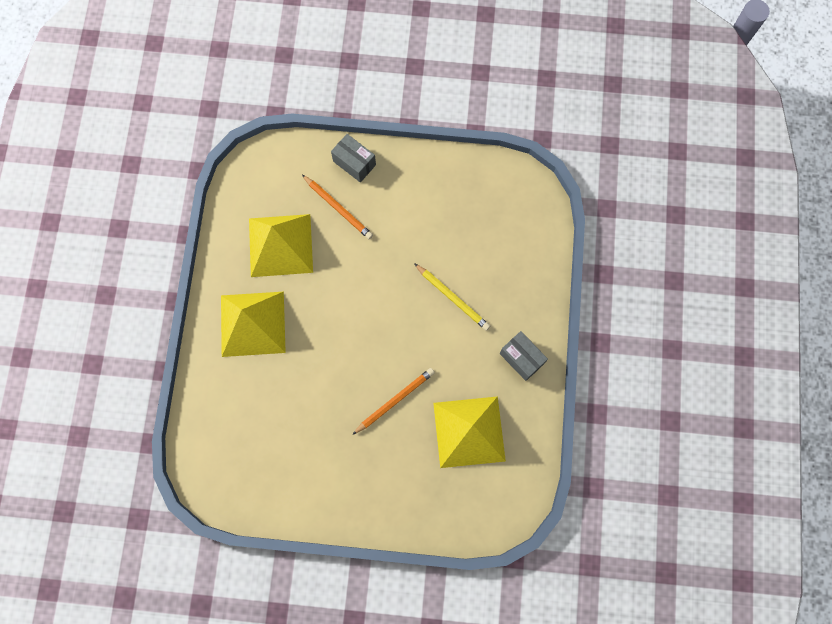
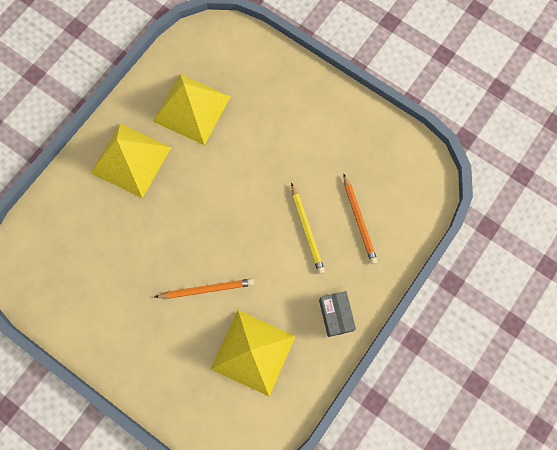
camera: 30 degrees right, 0 degrees up
(338, 208) = (256, 104): orange pencil -> orange pencil (359, 220)
(354, 163) = (292, 74): grey box -> none

